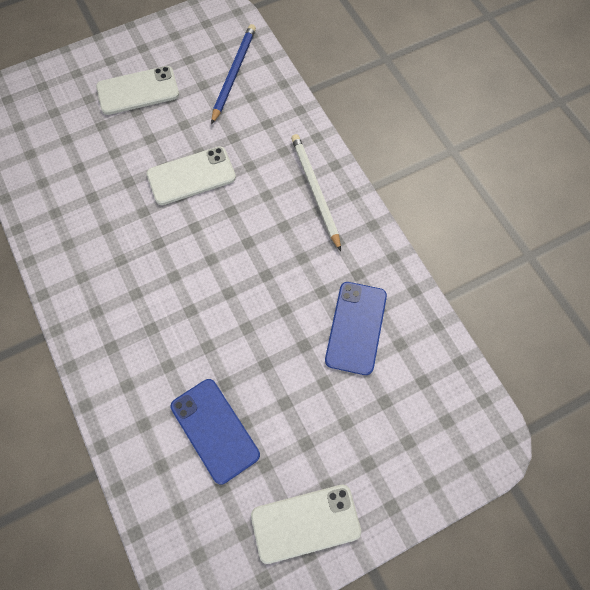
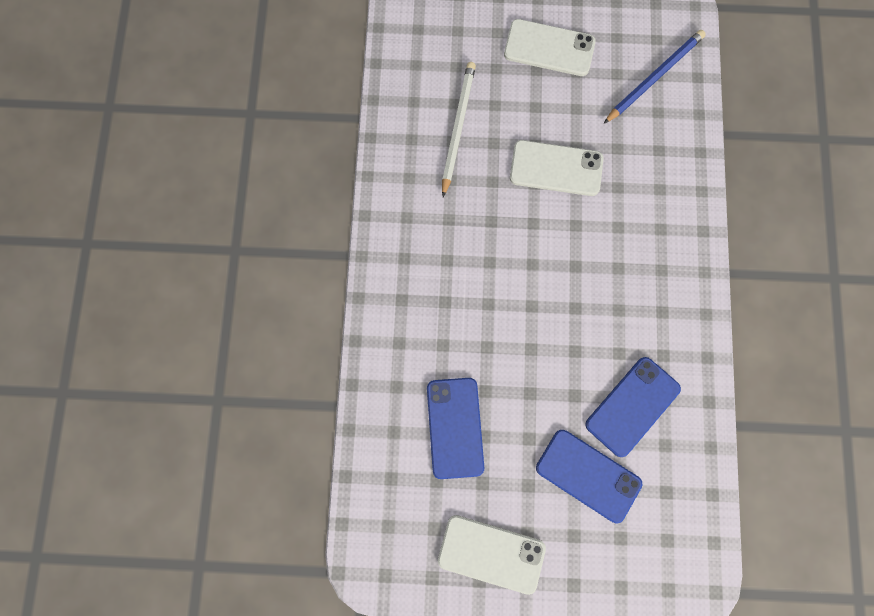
camera: 30 degrees right, 10 degrees up
(315, 191) = (668, 248): white pencil -> white pencil (458, 127)
(351, 405) = (588, 475): none -> blue phone

